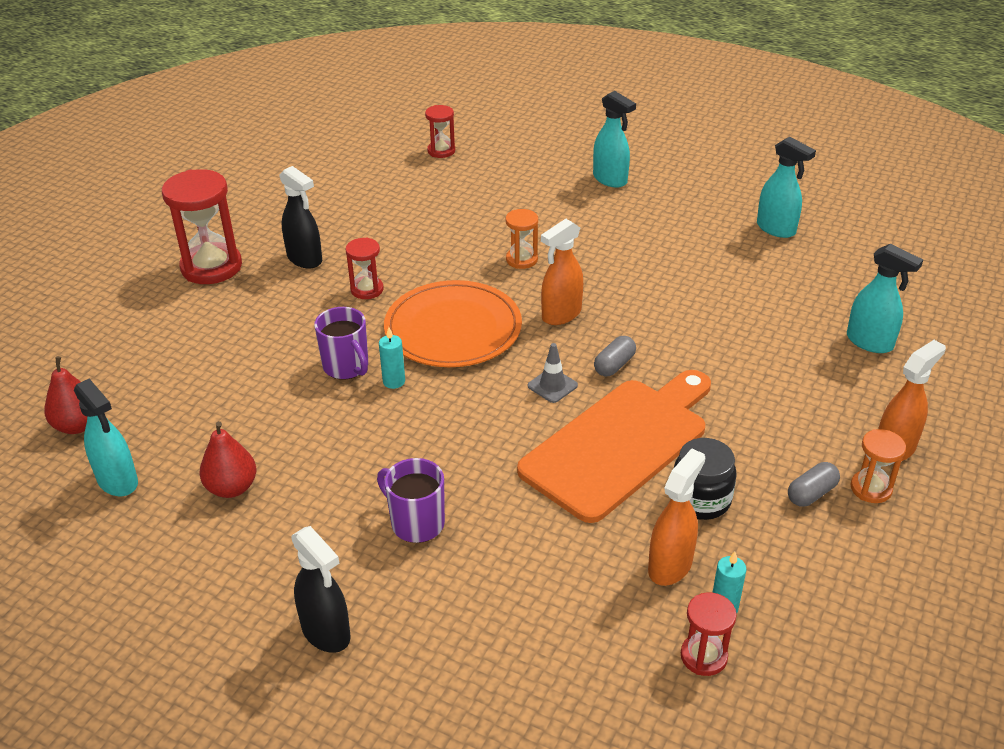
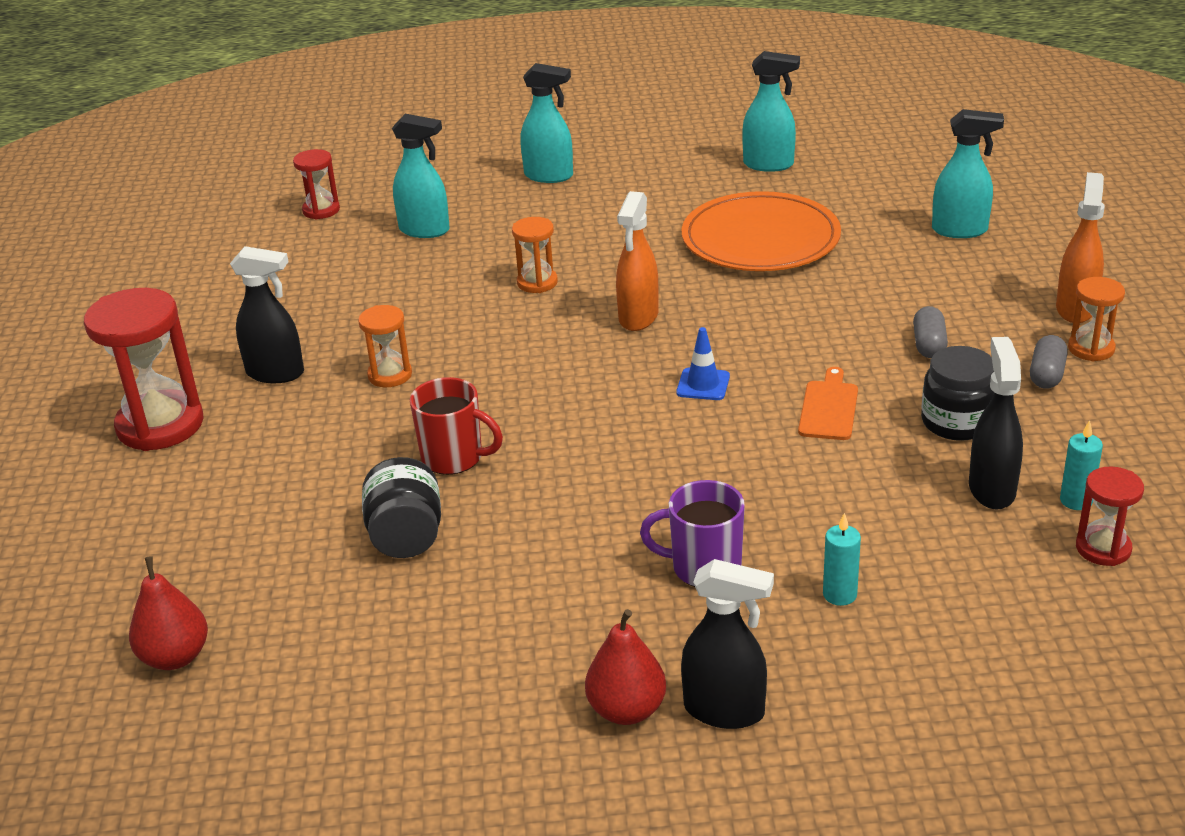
camera: 30 degrees left, 5 degrees down
(118, 481) = (302, 688): turquoise spray bottle -> turquoise spray bottle (425, 230)
(232, 488) = (455, 630): red pear -> red pear (626, 710)
(267, 409) = (406, 536): none -> black jar
(346, 367) = (454, 458): purple mug -> red mug
(367, 289) = (390, 375): red hourglass -> orange hourglass
(394, 381) = (526, 450): turquoise candle -> turquoise candle (839, 594)
(453, 329) = (535, 374): orange plate -> orange plate (760, 239)
(552, 386) = (703, 384): grey traffic cone -> blue traffic cone
(614, 365) = (745, 341): grey capsule -> grey capsule (929, 345)
(620, 444) = (829, 408): orange cutting board -> orange cutting board, size x0.41
(670, 566) = (991, 489): orange spray bottle -> black spray bottle

